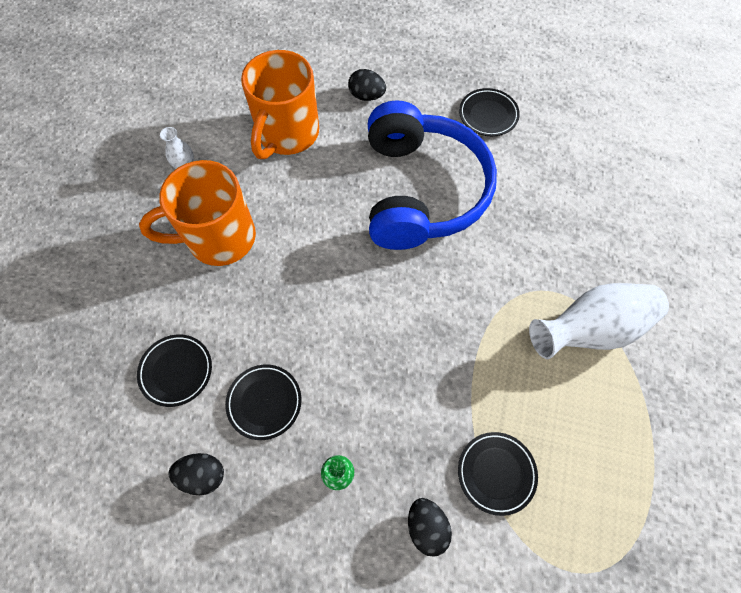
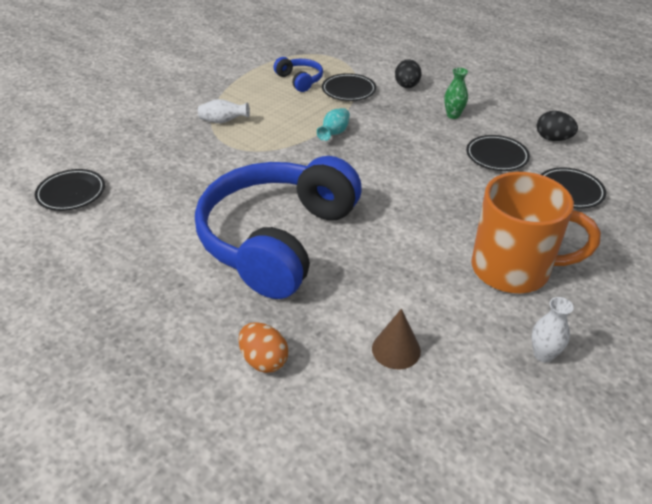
camera: 155 degrees left, 25 degrees down
(287, 134) = (396, 349): orange mug -> brown cone
(366, 96) = (264, 360): black egg -> orange egg
(460, 363) = (334, 133): none -> turquoise vase
(488, 115) = (140, 282): black plate -> black plate (71, 193)
(573, 469) = (300, 80): none -> blue headphones
(590, 329) = (223, 121): white vase -> white vase, size x0.47

